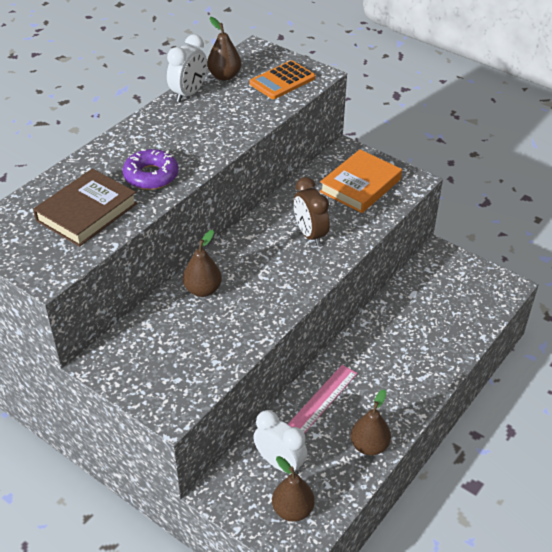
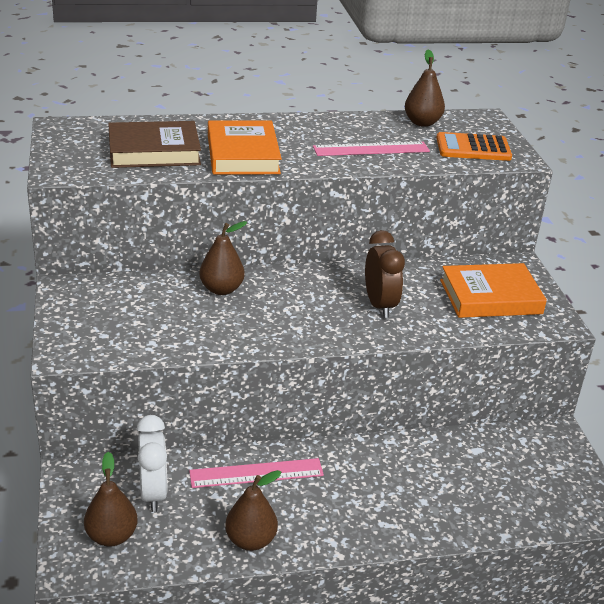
camera: 40 degrees right, 10 degrees down
(151, 176) = (243, 154): purple donut -> orange book
(189, 94) = (369, 120): white clock -> none
(225, 119) = (371, 149): none -> pink ruler
(310, 234) = (379, 305): brown clock -> brown clock turned 150 degrees clockwise

